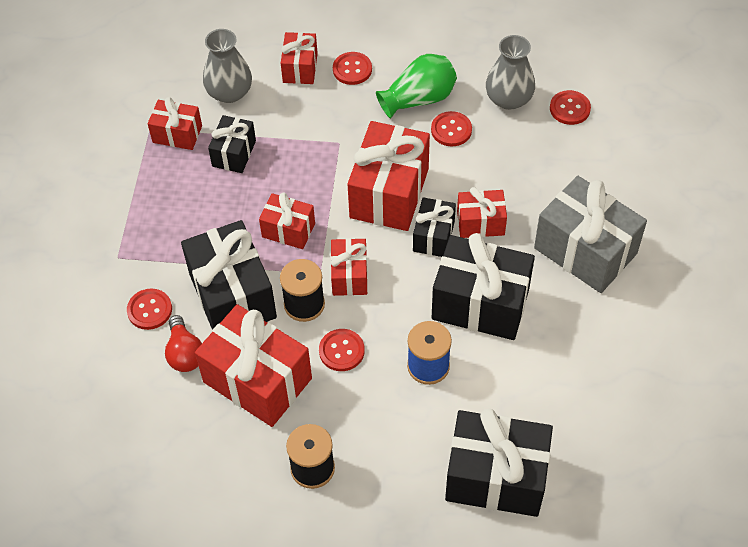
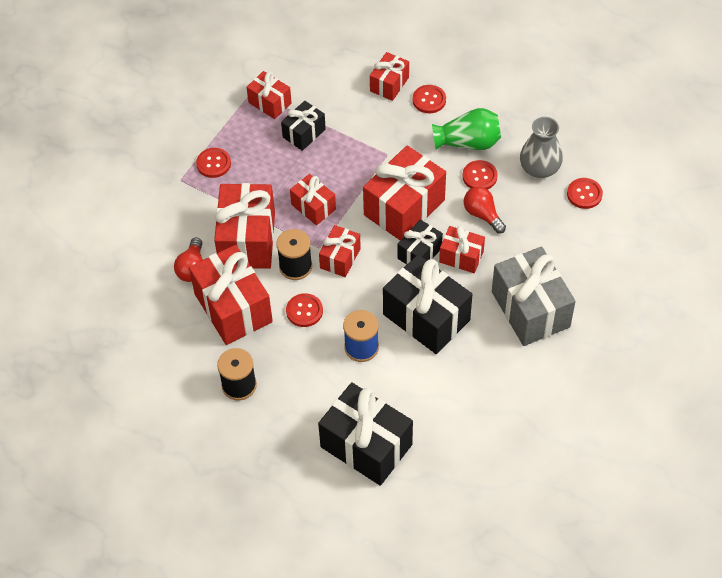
camera: 25 degrees right, 0 degrees up
(149, 310) = (183, 227): red button -> red button (213, 163)
(229, 92) = (325, 84): grey vase -> none
(232, 296) = (247, 240): black gift -> red gift
(477, 169) = (482, 215): none -> red light bulb

